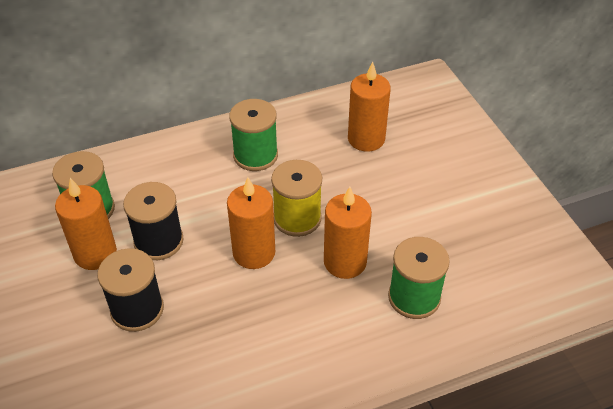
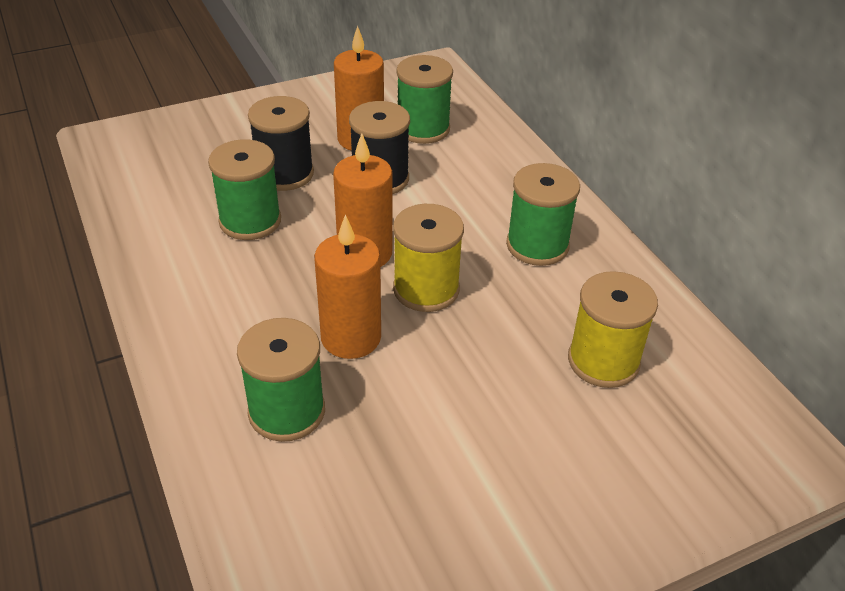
camera: 85 degrees right, 5 degrees down
(202, 332) = (250, 221): none -> green spool
(366, 139) = (603, 361): orange candle -> yellow spool

